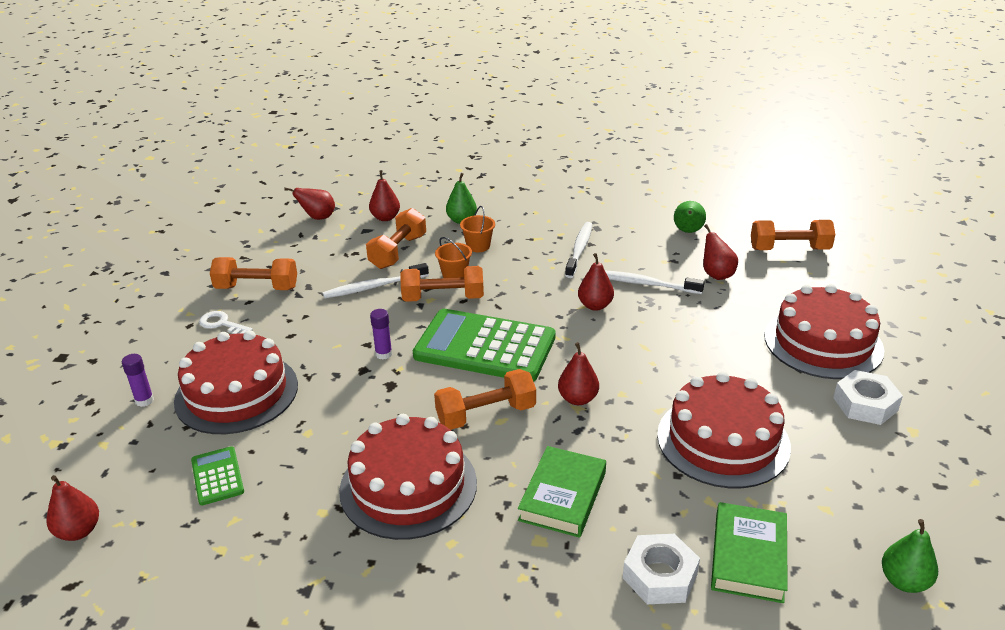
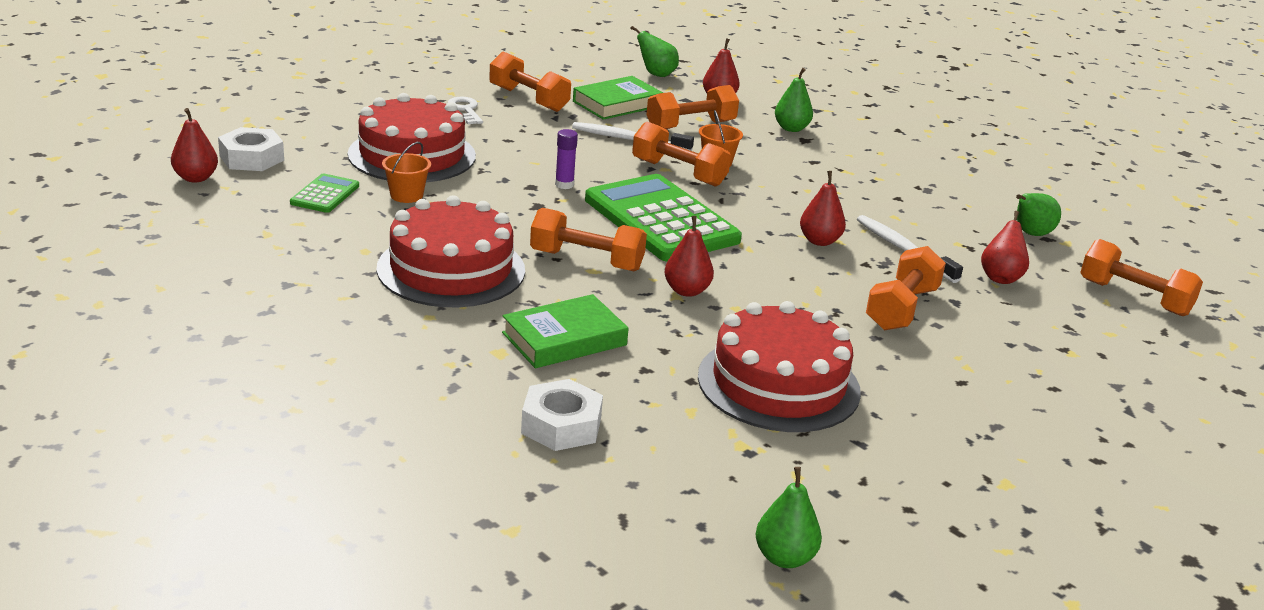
camera: 35 degrees right, 5 degrees down
(144, 400) = (341, 129): purple glue stick -> none
(318, 218) = (656, 74): red pear -> green pear
(478, 246) = (775, 152): orange bucket -> orange bucket (406, 195)
(579, 250) = (877, 197): white toothbrush -> none
(703, 332) = (901, 308): none -> orange dumbbell
(748, 557) = (661, 459): green book -> green book (617, 104)
(823, 342) = (1029, 378): red cake -> none
(865, 404) = (987, 439): white nut -> white nut (251, 158)

